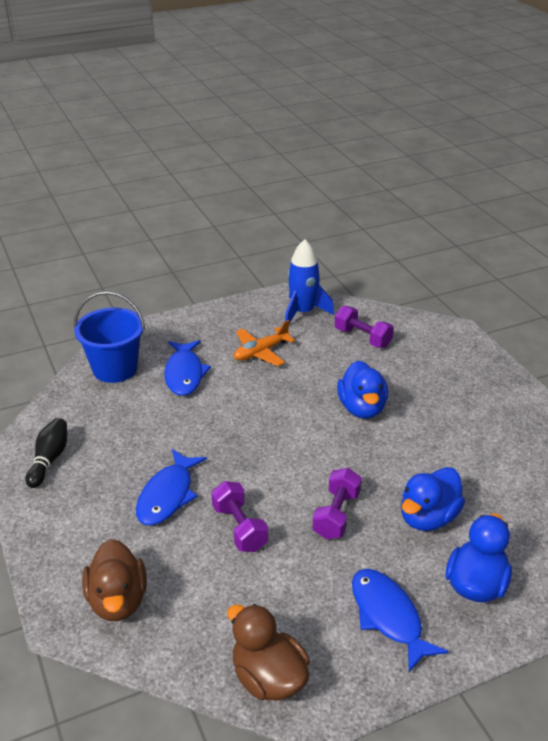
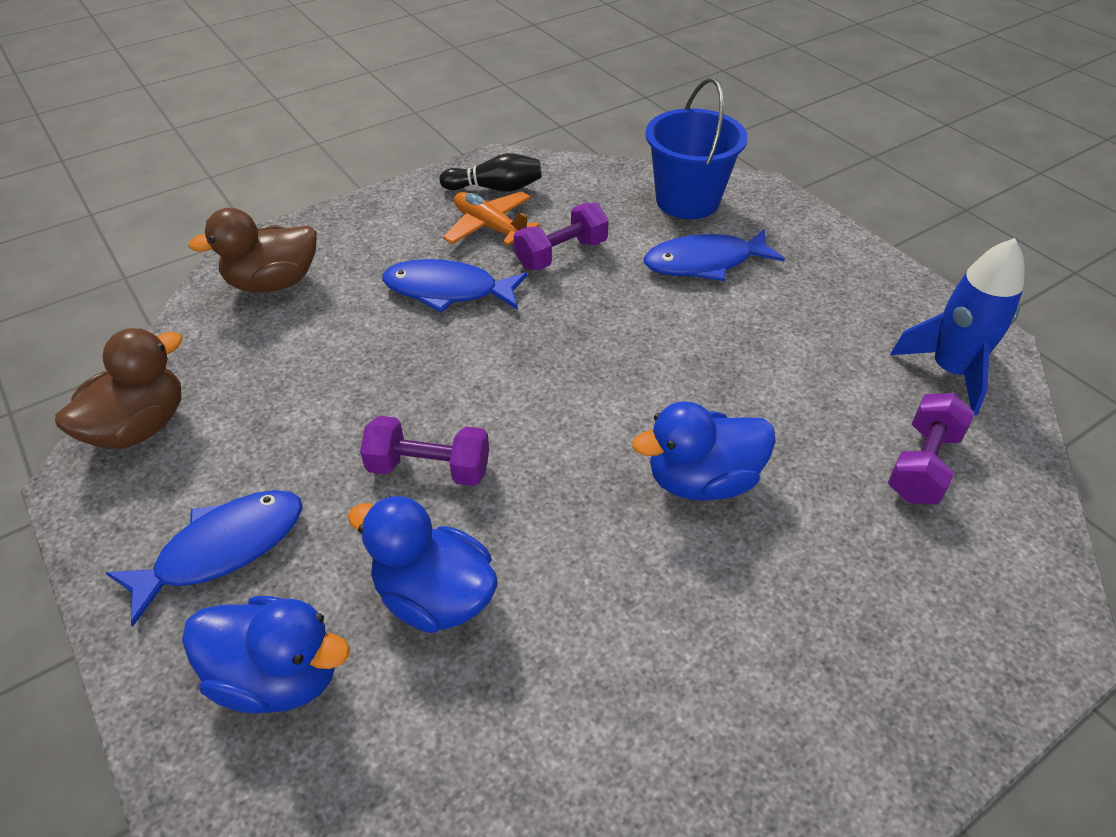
camera: 80 degrees right, 10 degrees up
(239, 528) = (394, 365): purple dumbbell -> purple dumbbell (561, 254)
(261, 352) = (800, 333): orange plane -> orange plane (490, 227)

